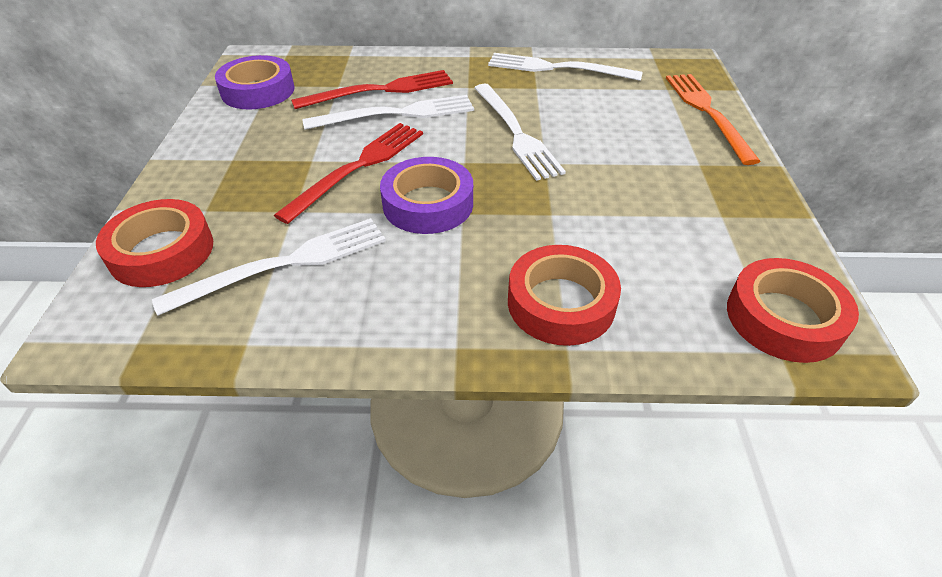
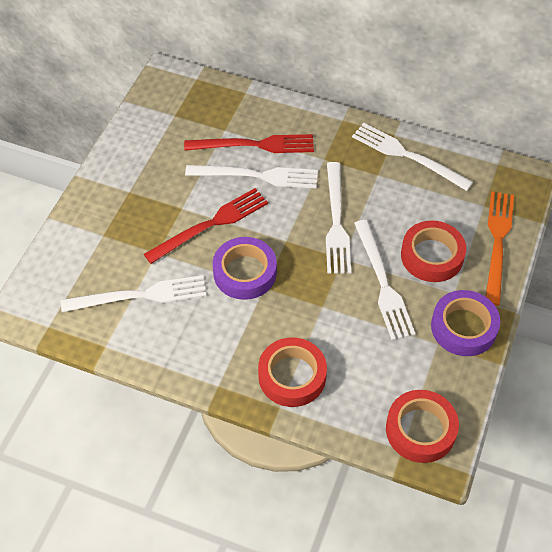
camera: 20 degrees right, 10 degrees up
(162, 251) = (71, 263): red tape -> red tape (432, 256)
(258, 91) = (163, 120): purple tape -> purple tape (463, 327)
(610, 174) = (383, 283): none -> white fork

